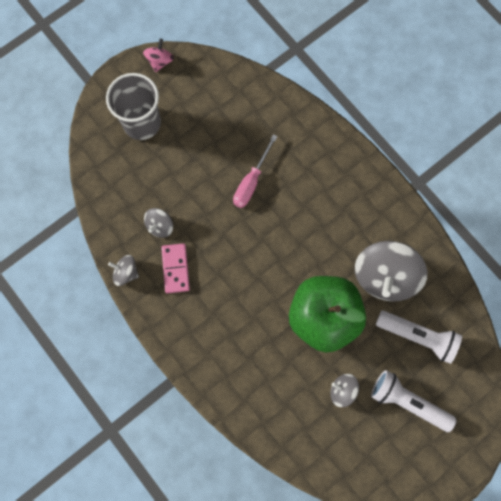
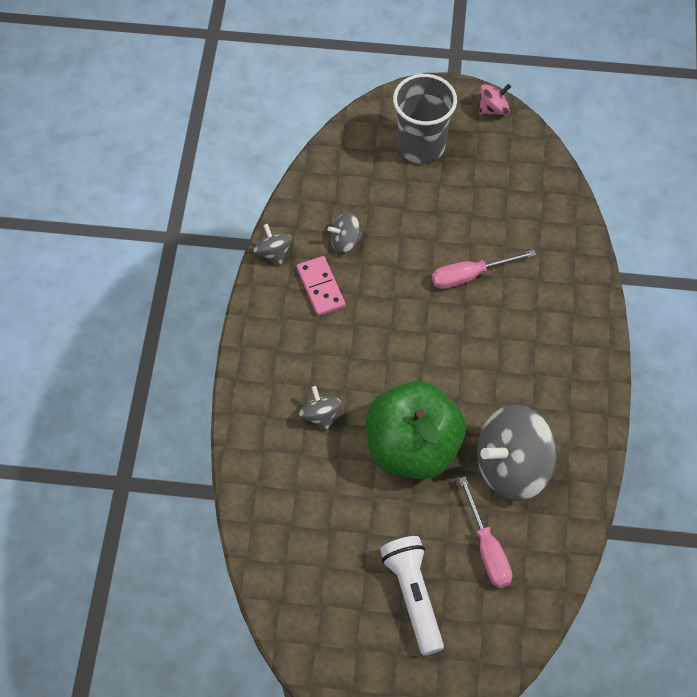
camera: 45 degrees right, 15 degrees down
(175, 268) = (320, 287): pink domino -> pink domino turned 60 degrees counterclockwise
(342, 390) = (361, 527): grey spinning top -> grey spinning top (320, 415)
(417, 336) = (487, 548): white flashlight -> pink screwdriver

